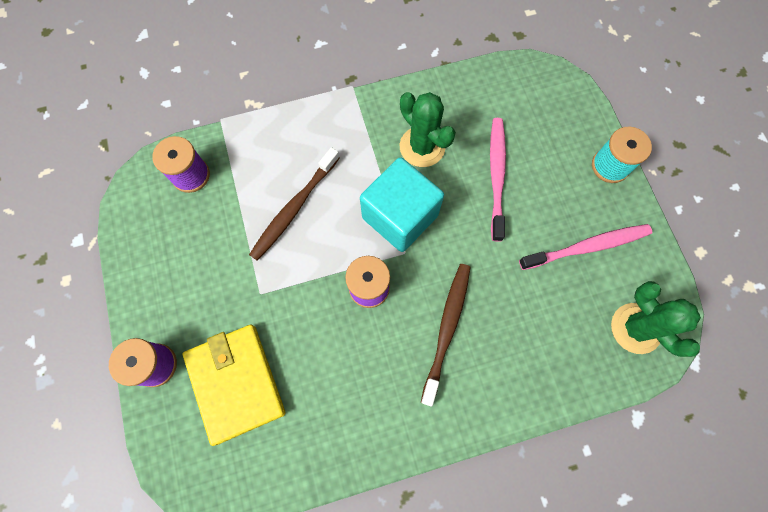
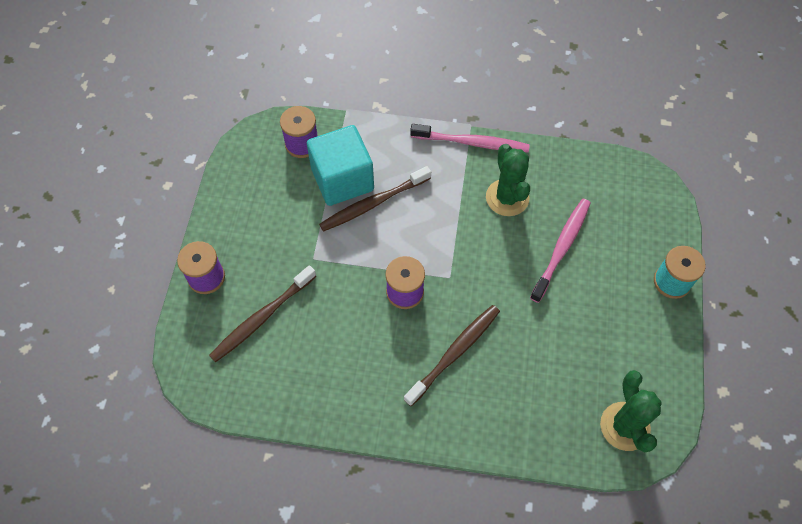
camera: 25 degrees right, 10 degrees down
(236, 383) = (261, 318): yellow wallet -> brown toothbrush
(400, 216) = (459, 246): turquoise cube -> turquoise cube (342, 179)
(587, 247) = (615, 340): pink toothbrush -> pink toothbrush (472, 143)

